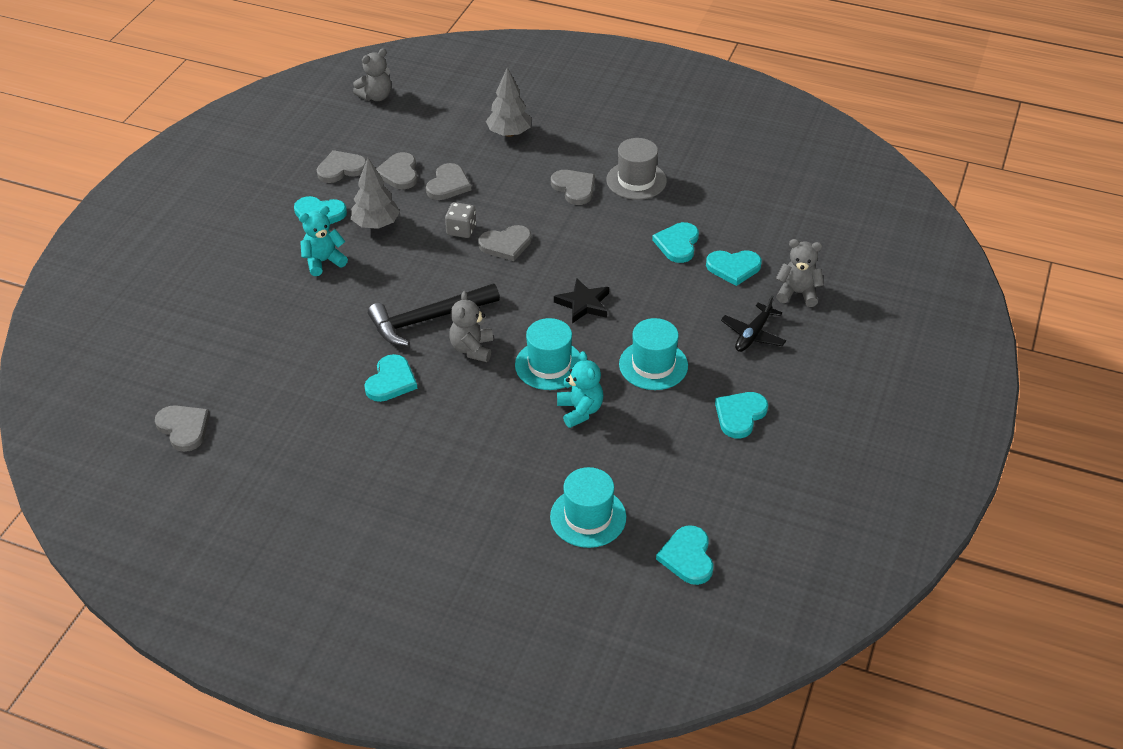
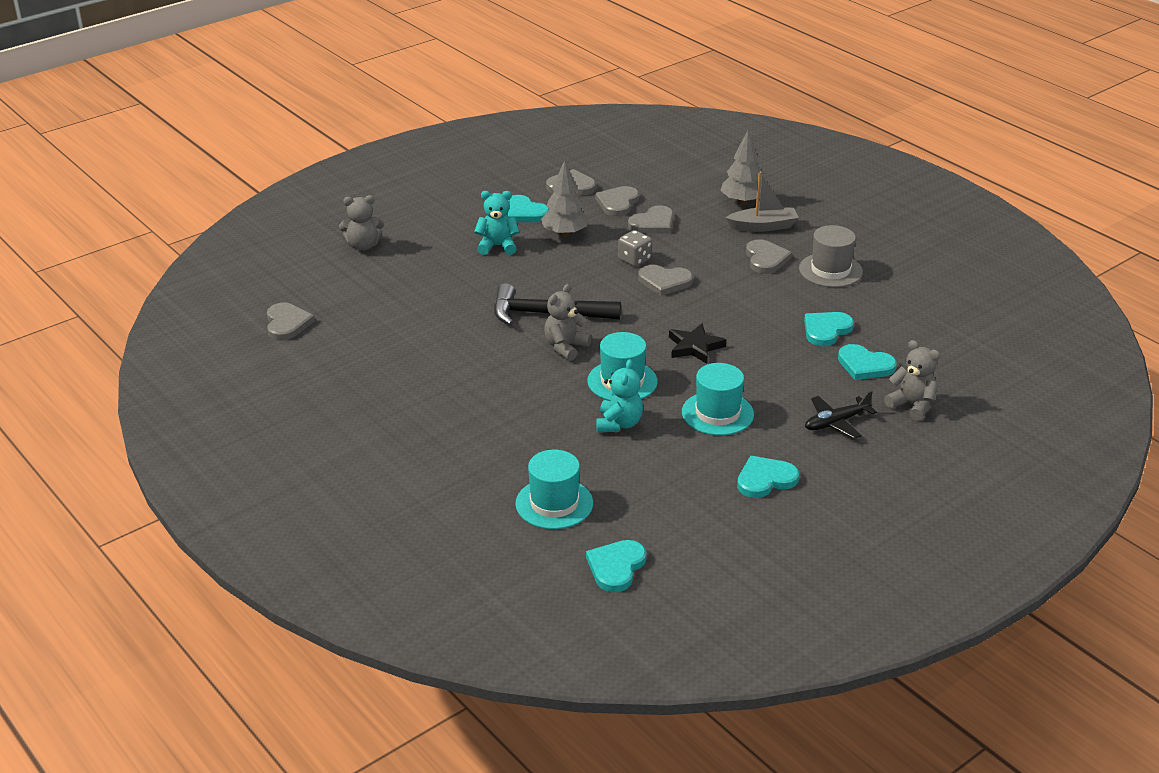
camera: 30 degrees right, 10 degrees down
(376, 96) = (647, 143): grey teddy bear -> grey teddy bear (363, 246)
(391, 381) = (476, 347): turquoise heart -> none
(546, 154) = (763, 226): none -> grey boat

